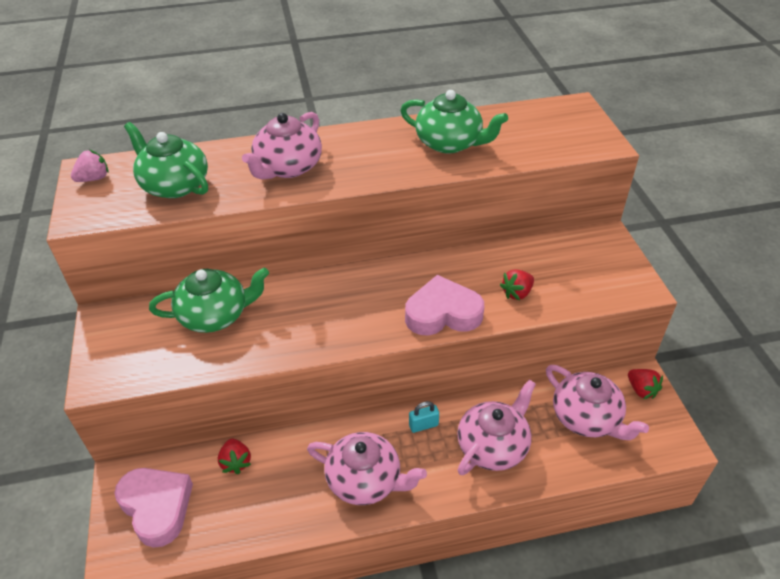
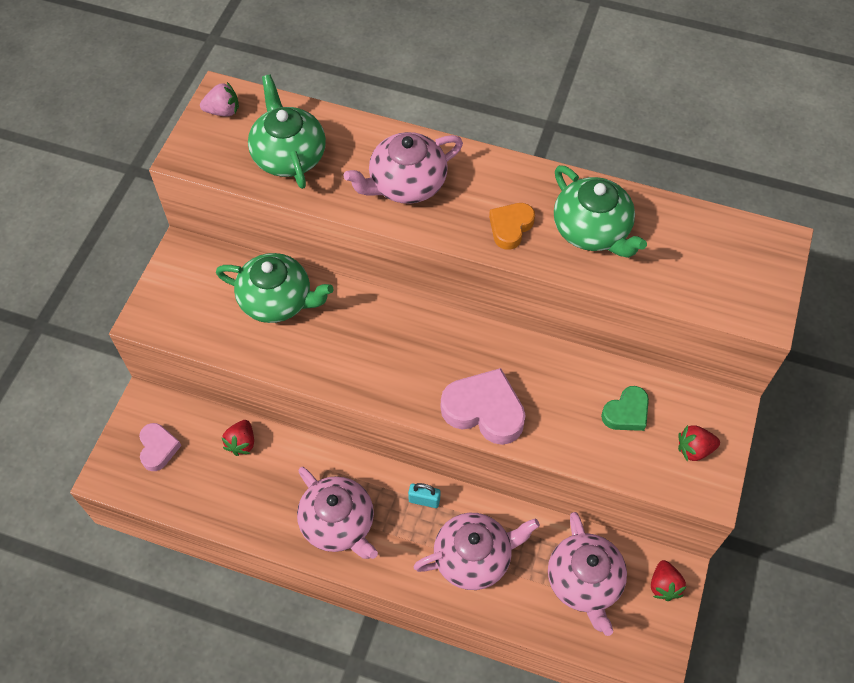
camera: 30 degrees right, 15 degrees up
(157, 507) = (158, 448): pink heart -> pink heart, size x0.60
(390, 163) = (510, 227): none -> orange heart
(517, 293) = (574, 427): red strawberry -> red strawberry (694, 449)
(545, 268) = (626, 413): none -> green heart

